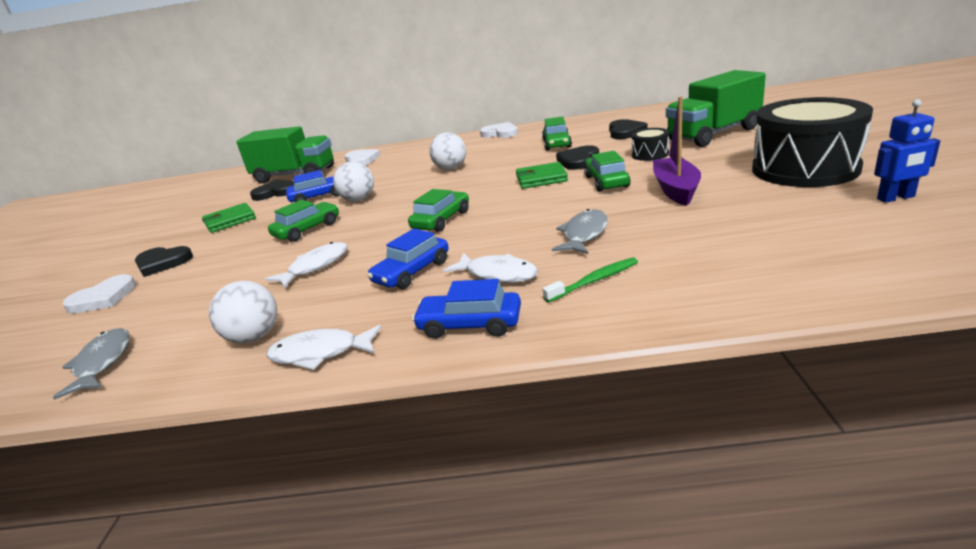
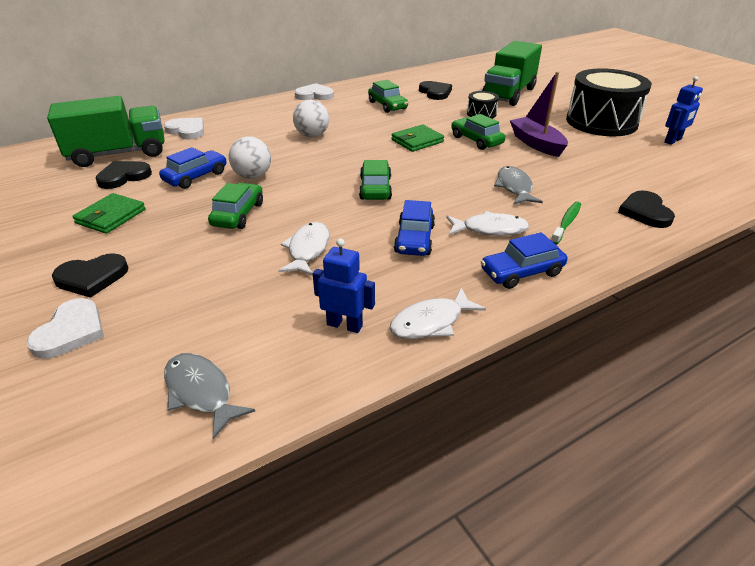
camera: 35 degrees left, 10 degrees up
(254, 337) = (344, 325): white ball -> blue robot
(578, 160) = (428, 122): black heart -> black heart (645, 212)

